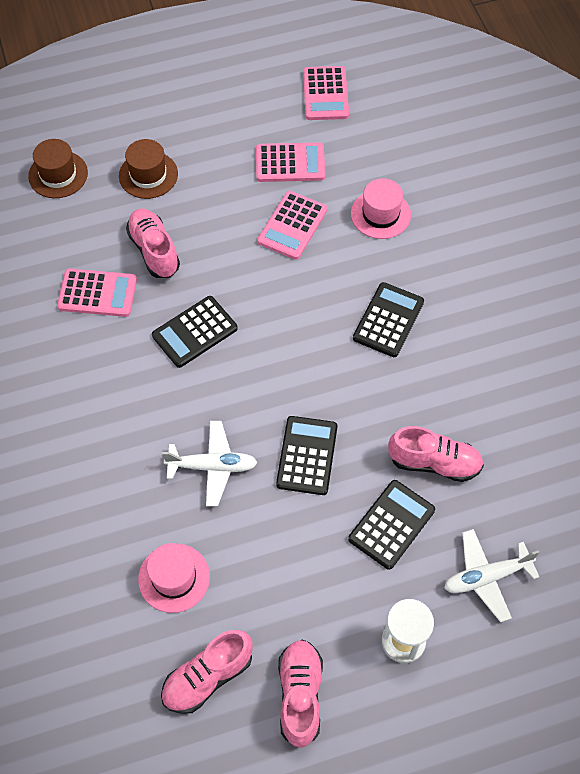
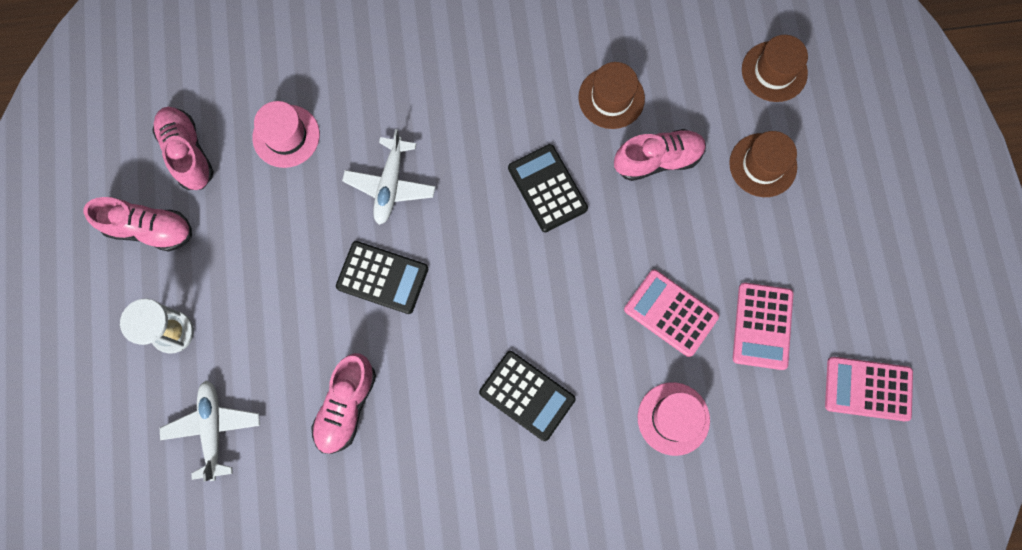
camera: 100 degrees right, 15 degrees up
(97, 293) = (611, 98): pink calculator -> brown hat
(391, 524) = (290, 346): black calculator -> none

